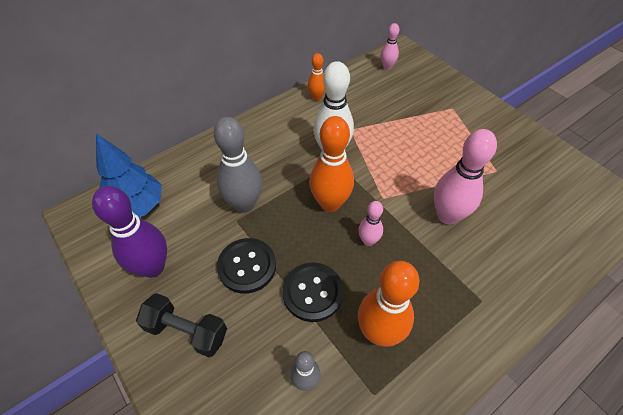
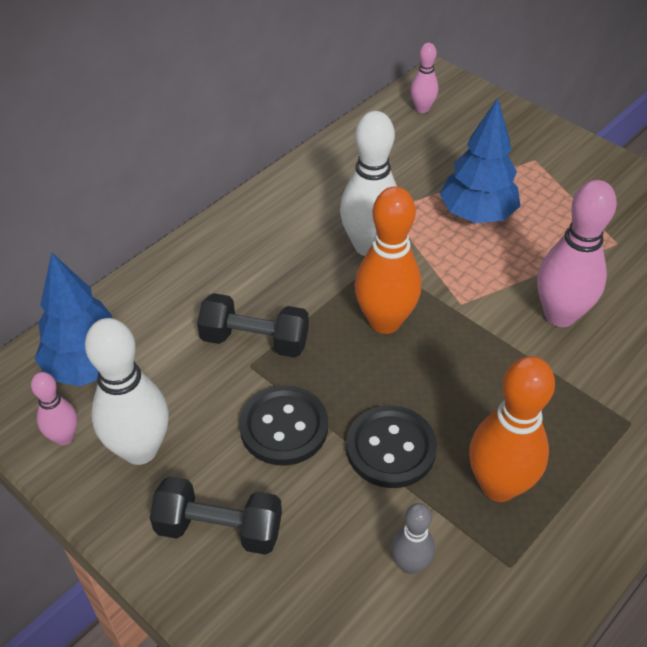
camera: 10 degrees left, 5 degrees down
(153, 267) = (140, 449): purple bowling pin -> white bowling pin
(244, 204) = (255, 340): grey bowling pin -> black dumbbell
(317, 97) = (324, 167): orange bowling pin -> none
(368, 241) = (454, 366): pink bowling pin -> pink bowling pin (64, 437)
(407, 139) = (477, 214): none -> blue tree

